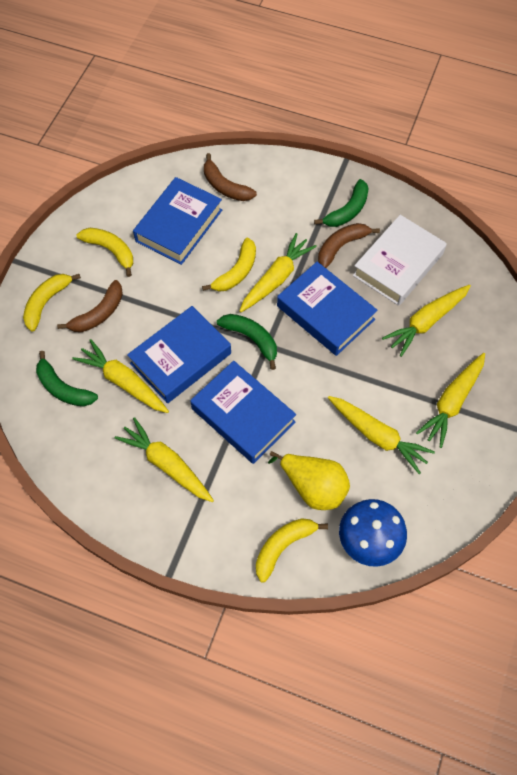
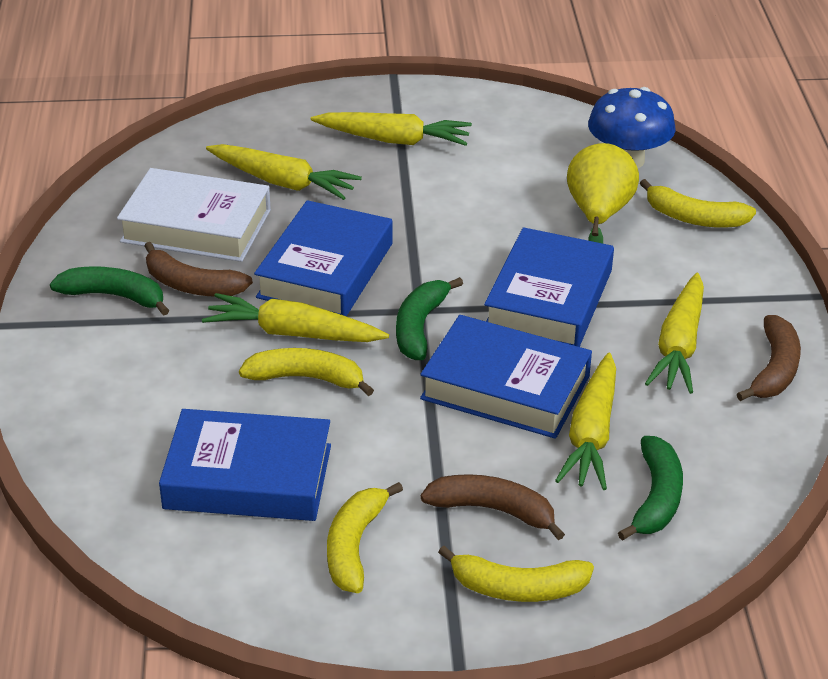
camera: 115 degrees left, 25 degrees down
(225, 186) = (128, 448): brown banana -> brown banana (774, 369)
(378, 436) = (487, 183): yellow carrot -> none

